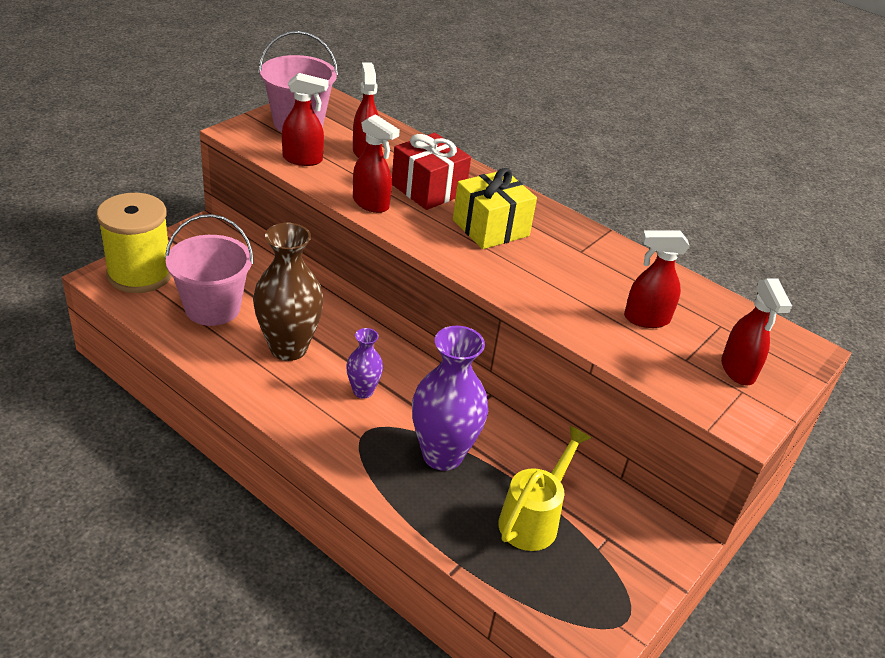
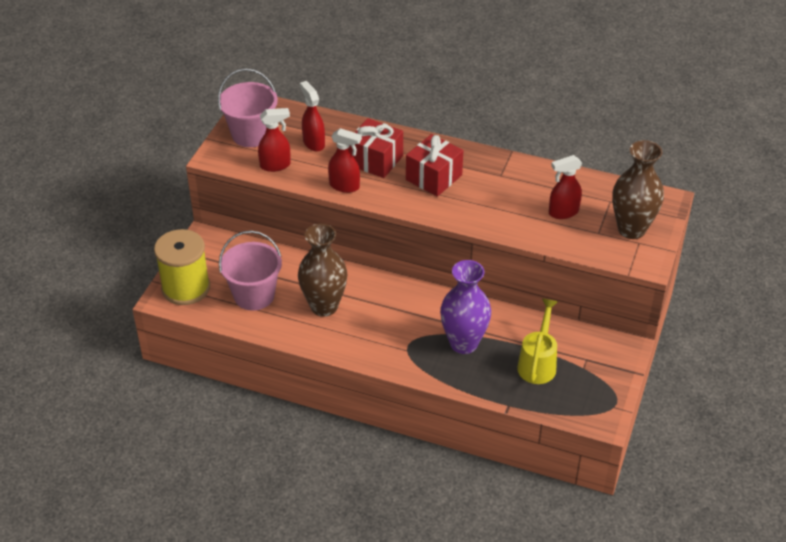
camera: 15 degrees left, 5 degrees up
(363, 391) = (390, 319): purple vase -> none
(491, 228) = (434, 177): yellow gift -> red gift
(738, 370) = (631, 229): red spray bottle -> brown vase

